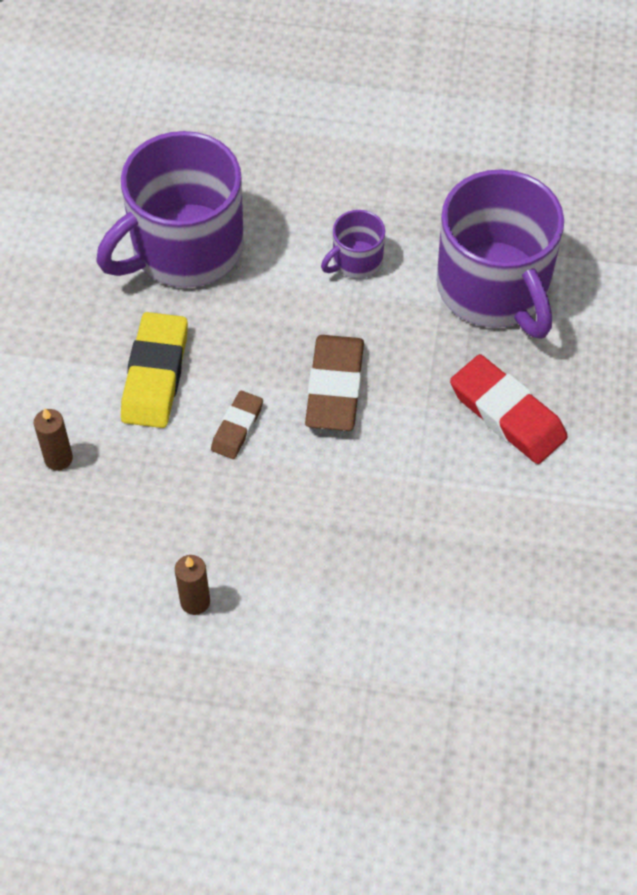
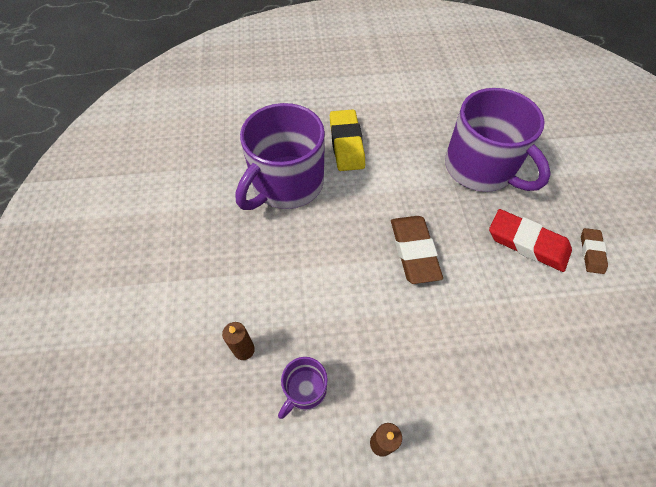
camera: 15 degrees left, 0 degrees up
(155, 375) = (294, 270): yellow eraser -> yellow eraser (346, 143)
(237, 427) = (361, 294): brown eraser -> brown eraser (591, 252)
(356, 261) = (393, 169): purple mug -> purple mug (305, 390)

